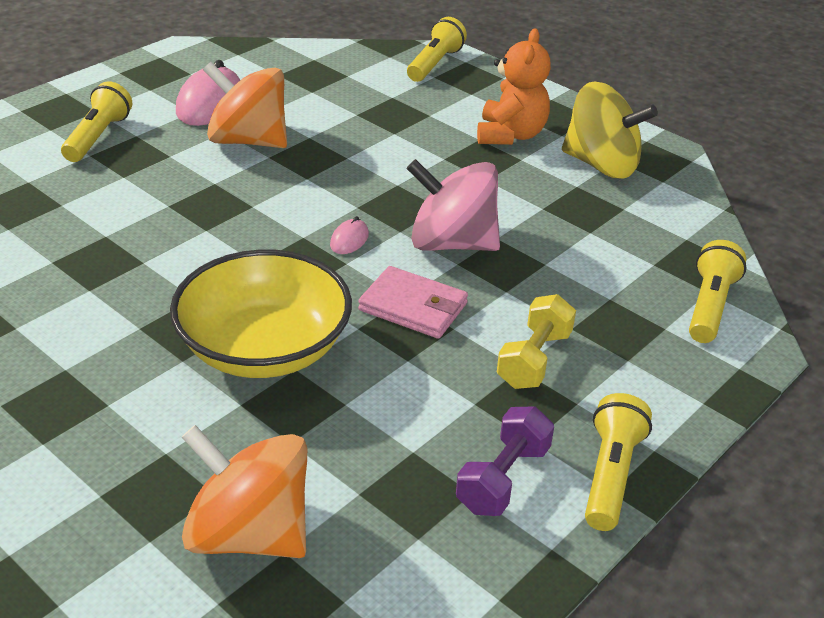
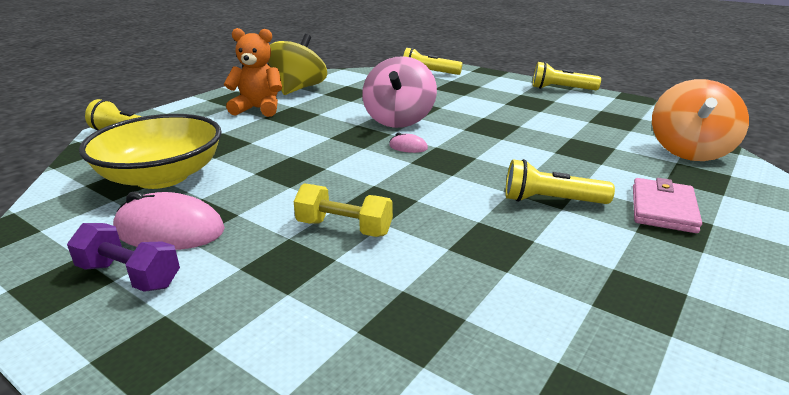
camera: 95 degrees left, 10 degrees down
(98, 137) = (241, 296): yellow flashlight -> yellow flashlight (551, 200)
(248, 141) = (259, 199): orange spinning top -> none
(264, 348) = (544, 162): yellow bowl -> yellow bowl (162, 176)
(413, 307) = (471, 126): pink wallet -> pink wallet (663, 209)
(503, 478) = (585, 105): purple dumbbell -> purple dumbbell (129, 276)
(534, 359) = (495, 101): yellow dumbbell -> yellow dumbbell (344, 228)

